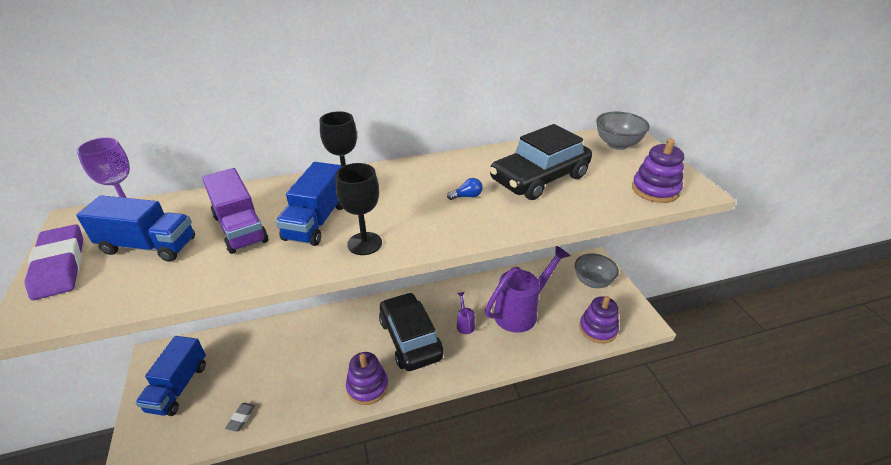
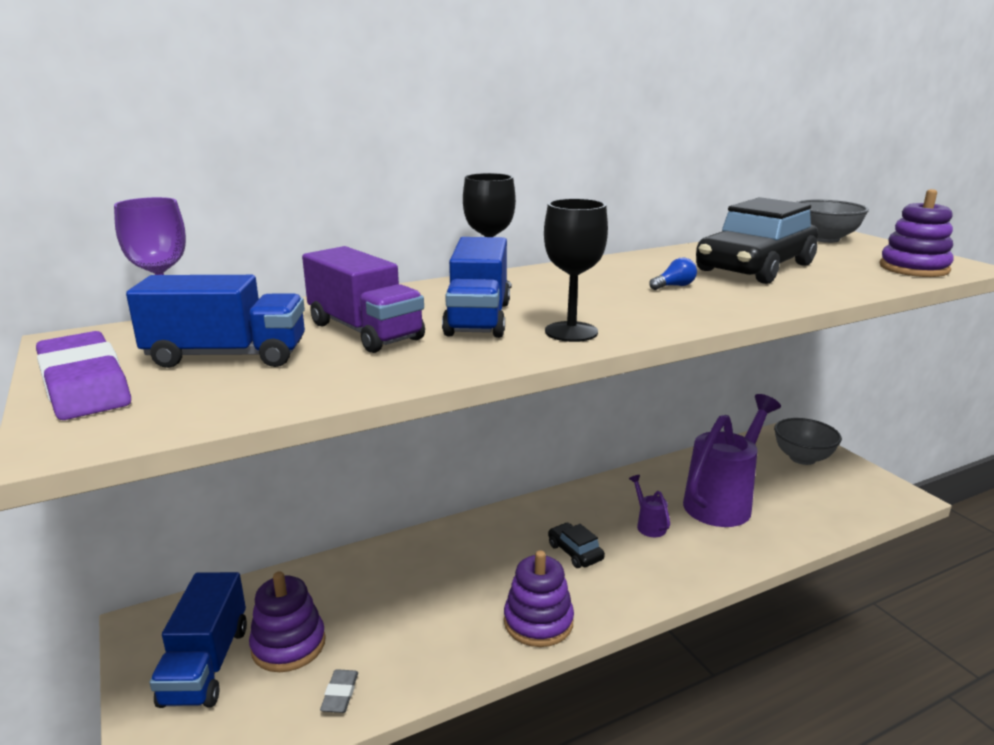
camera: 10 degrees left, 15 degrees down
(410, 338) = (575, 552): black car -> black car, size x0.44
(598, 329) = (843, 510): purple stacking toy -> purple stacking toy (288, 645)

